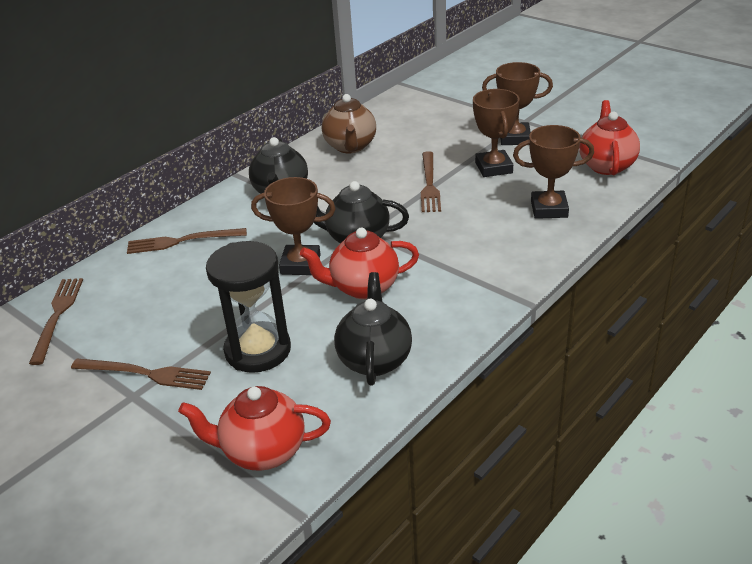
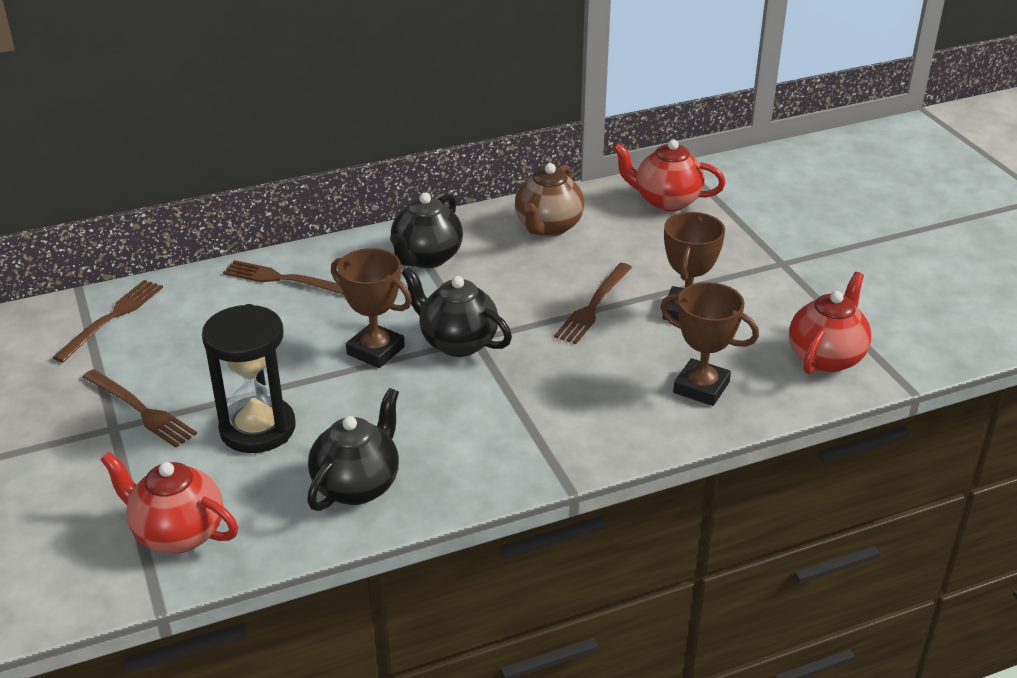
camera: 25 degrees right, 0 degrees up
(363, 287) = (415, 402): red teapot -> red teapot (666, 201)
(514, 138) = (748, 281): brown trophy -> none

